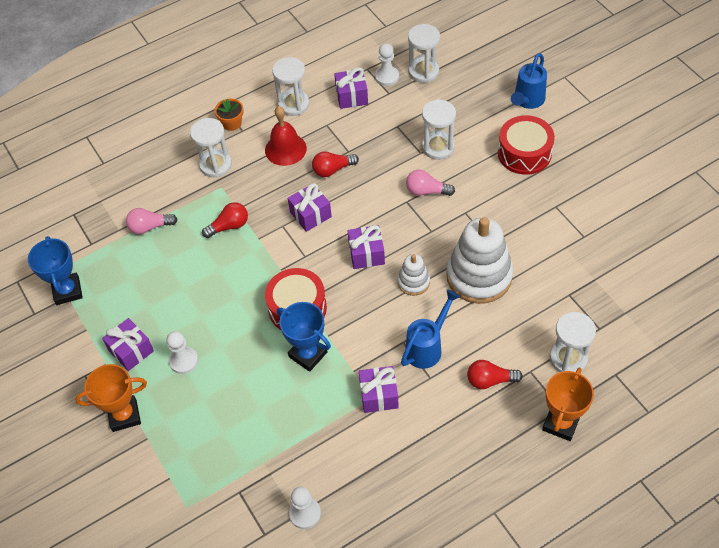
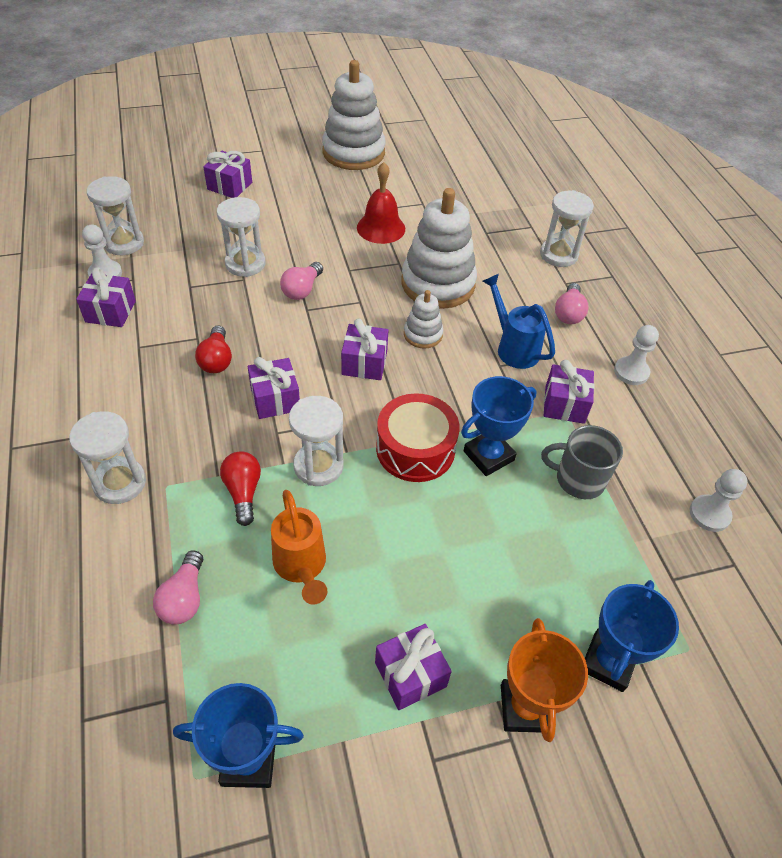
camera: 80 degrees left, 5 degrees down
(165, 457) = (608, 662): none -> blue trophy
(183, 361) = (452, 602): white pawn -> white pawn (631, 372)
(185, 275) = (301, 567): none -> orange watering can
(232, 123) = (55, 445): orange flower pot -> none
(285, 149) = (149, 397): red bell -> red bell (381, 228)
(293, 104) = (76, 369): white hourglass -> white hourglass (318, 466)
(307, 417) = (578, 479): none -> grey mug
(490, 380) = (569, 313): red light bulb -> pink light bulb
(524, 153) = (297, 208): red drum -> none
(527, 101) = (230, 186): blue watering can -> purple gift
(561, 423) = (629, 281): orange trophy -> none
(629, 164) = (353, 153): none -> white stacking toy

